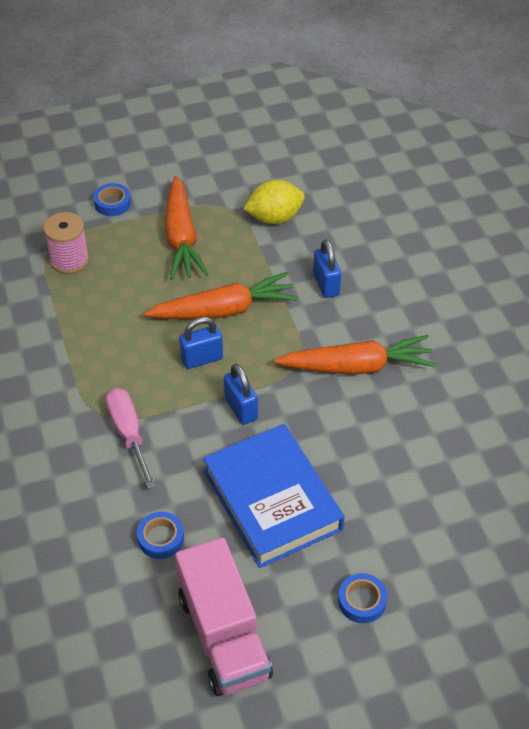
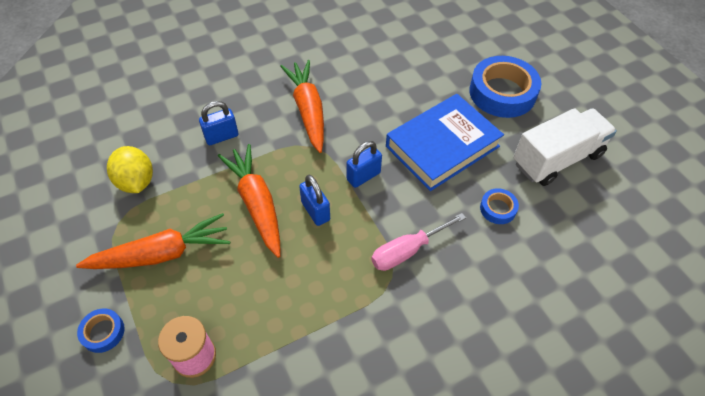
camera: 100 degrees left, 5 degrees up
(223, 635) = (557, 159): pink truck -> white truck
(362, 601) = (502, 93): blue tape -> blue tape, size x2.13

